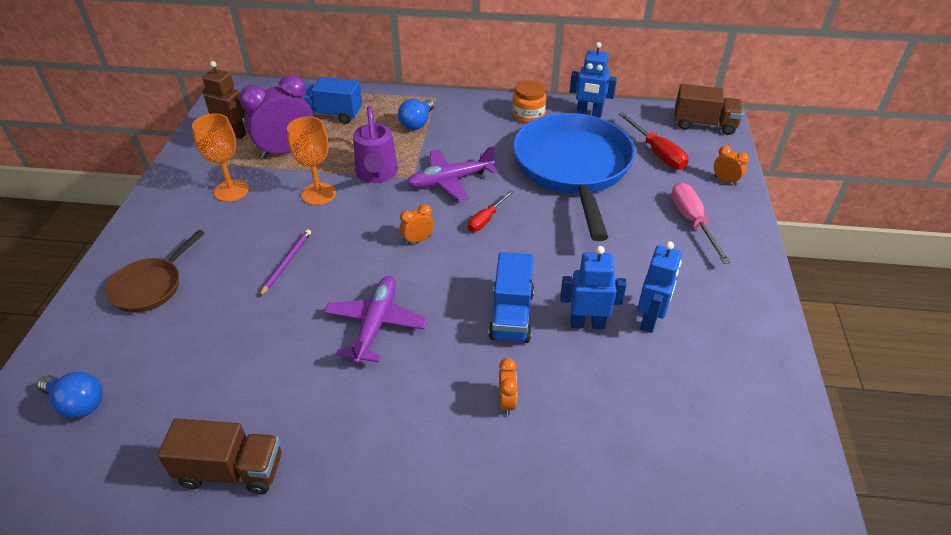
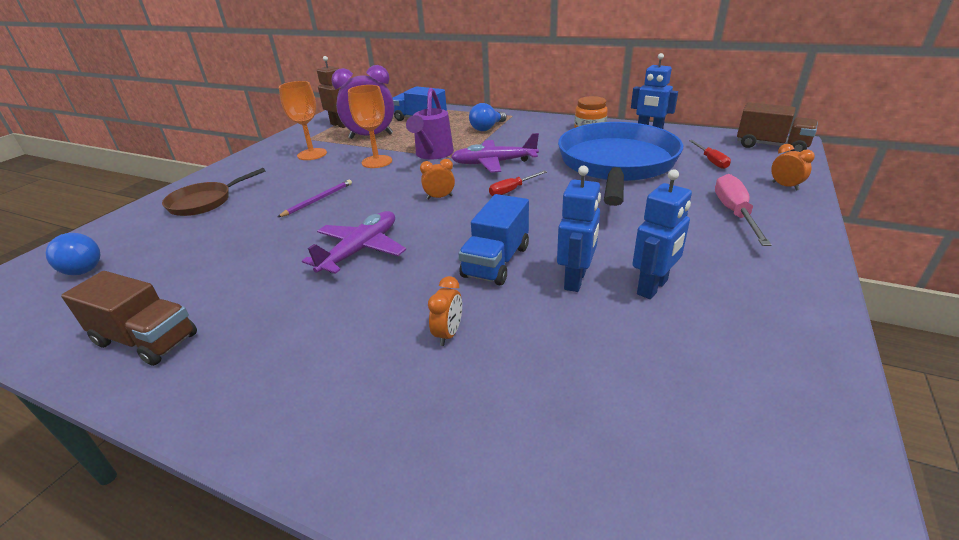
camera: 20 degrees right, 10 degrees down
(587, 323) = (575, 280): blue robot -> blue robot turned 90 degrees clockwise
(657, 153) = (711, 161): red screwdriver -> red screwdriver, size x0.63

